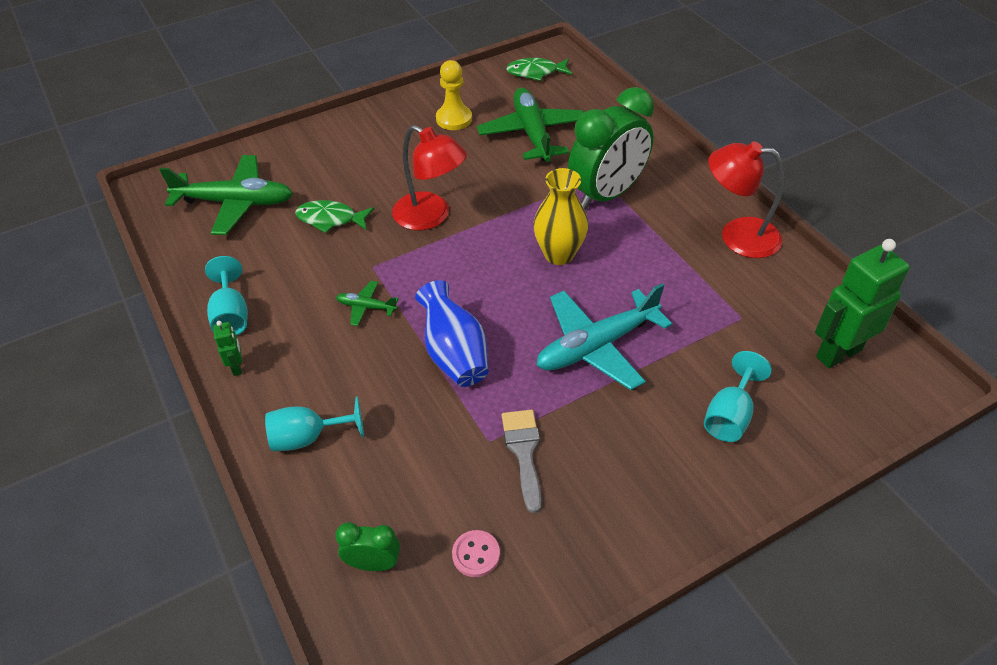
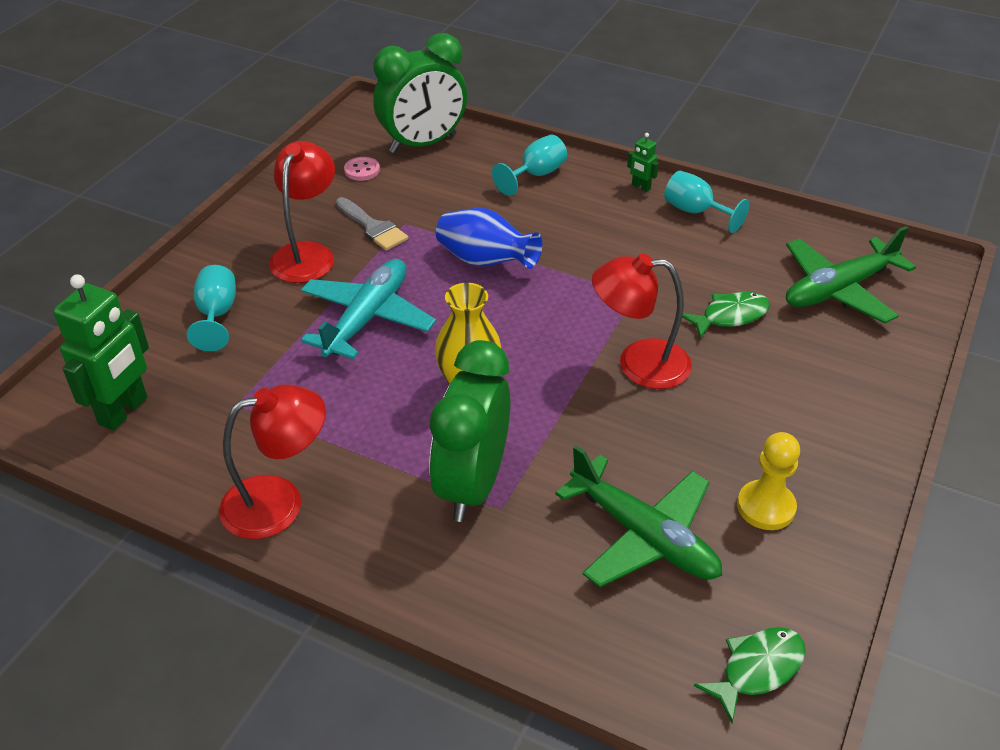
camera: 145 degrees right, 5 degrees down
(366, 307) = (598, 262): green plane -> none
(373, 563) = (423, 144): green clock -> green clock, size x2.18
(609, 449) = (307, 254): none -> red lamp

